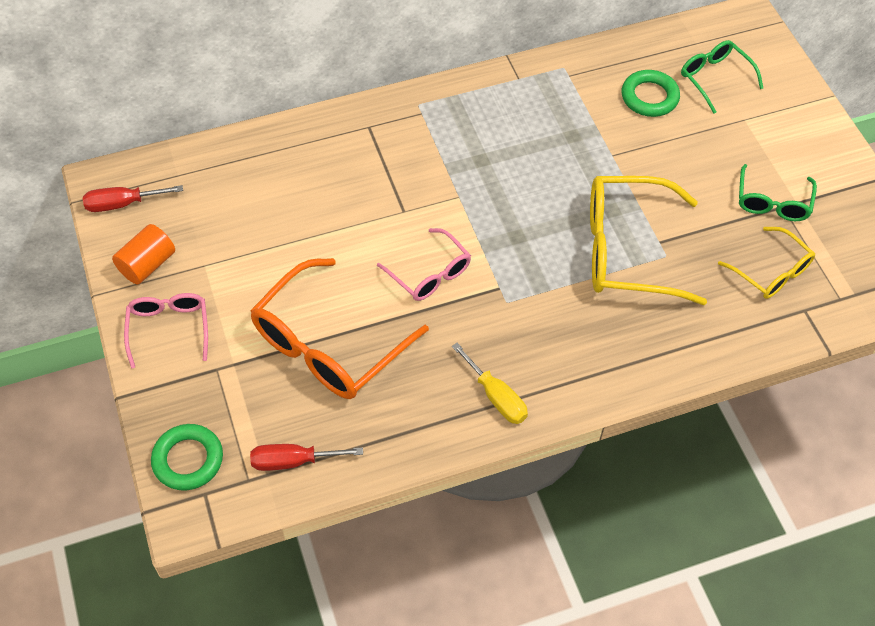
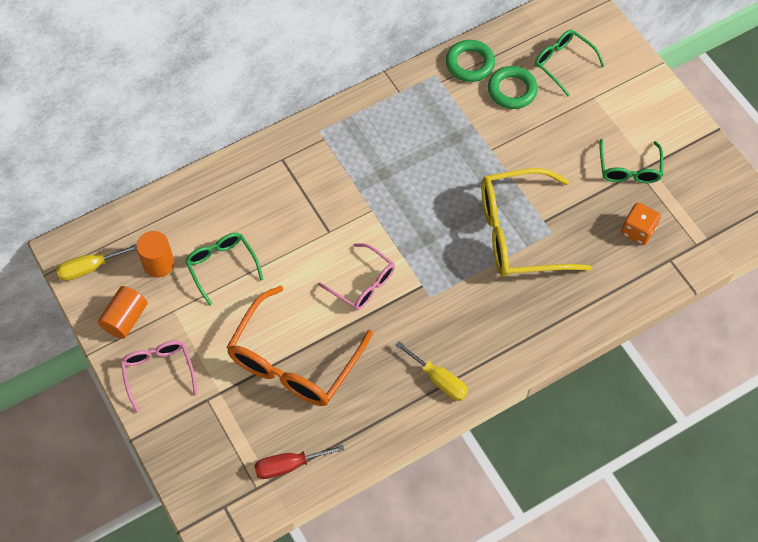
camera: 10 degrees left, 5 degrees up
(122, 204) = (89, 268): red screwdriver -> yellow screwdriver
(188, 460) = (203, 481): green ring -> green ring (470, 63)
(201, 213) = (159, 264): none -> orange cylinder
(272, 228) = (222, 267): none -> green glasses
(771, 271) = (637, 231): yellow glasses -> orange dice

